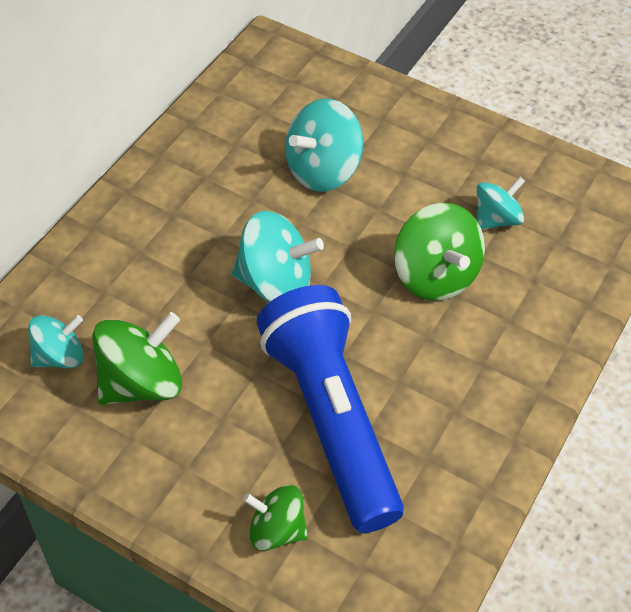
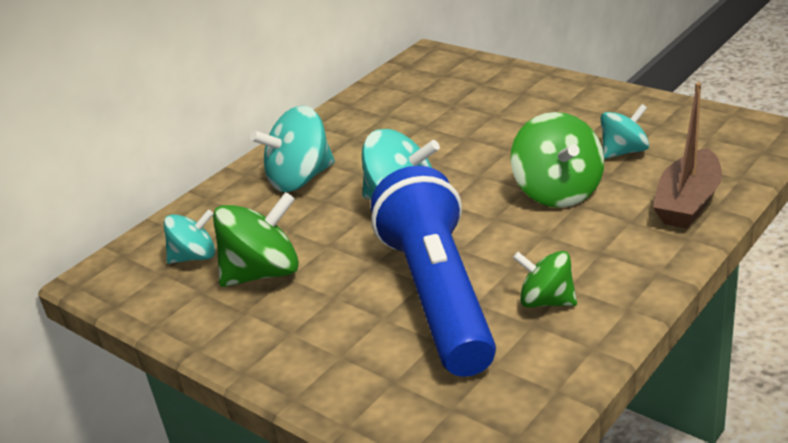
camera: 15 degrees right, 20 degrees down
(276, 530) = (369, 378): green spinning top -> green spinning top (546, 301)
(322, 170) = (461, 128): turquoise spinning top -> turquoise spinning top (300, 179)
(562, 298) = (688, 203): none -> brown boat

